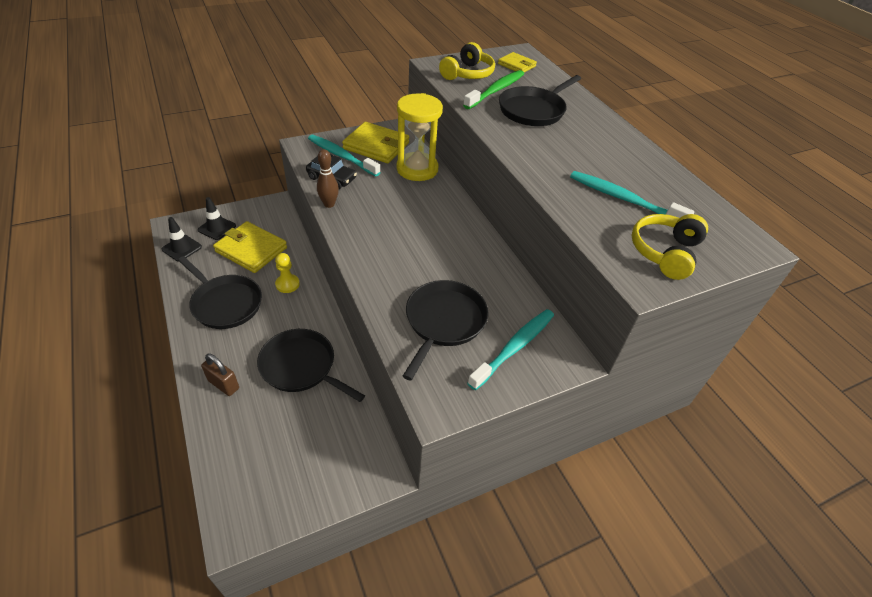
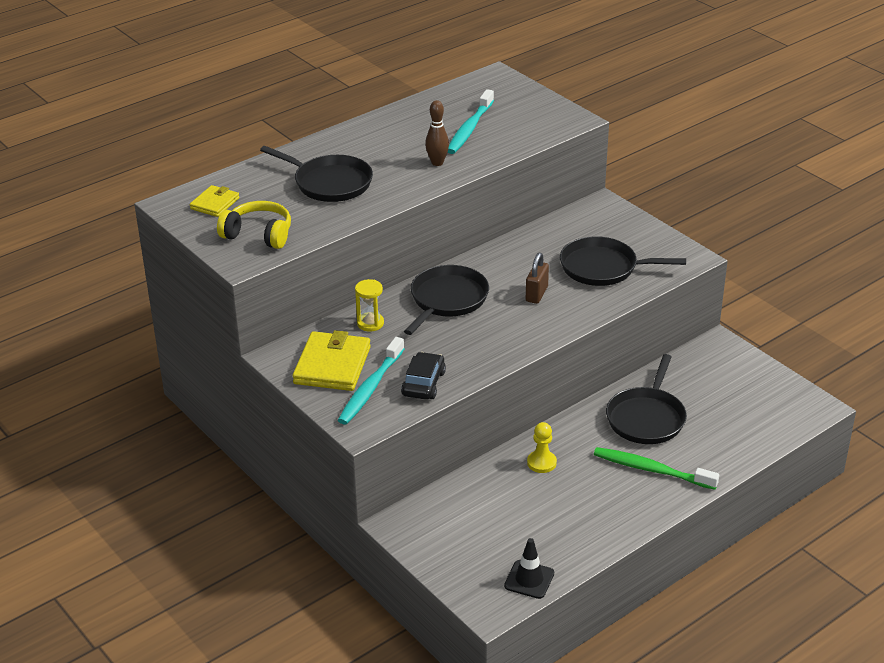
camera: 100 degrees left, 10 degrees down
(217, 228) = (473, 562): black traffic cone -> none
(223, 384) = (698, 463): brown padlock -> brown padlock (536, 294)
(225, 303) = (598, 502): black pan -> black pan (447, 299)
(251, 249) = (499, 513): yellow wallet -> none
(329, 204) = (475, 372): brown bowling pin -> brown bowling pin (437, 163)
(417, 169) = (370, 323): yellow hourglass -> yellow hourglass, size x0.50
(496, 90) = (293, 210): green toothbrush -> green toothbrush (651, 470)
(514, 347) = (607, 229): turquoise toothbrush -> none
(665, 252) = (532, 111): yellow headphones -> none

